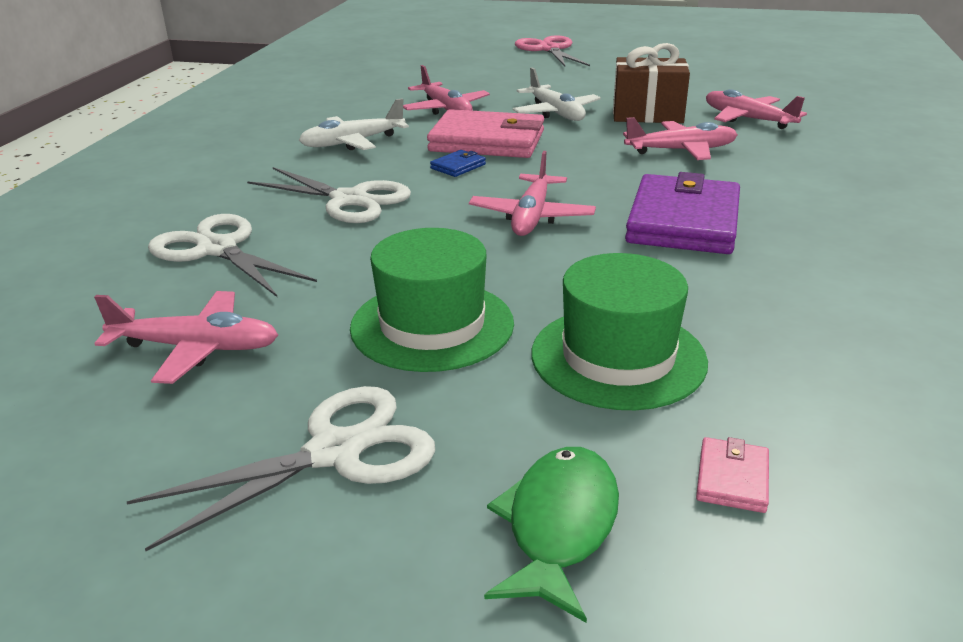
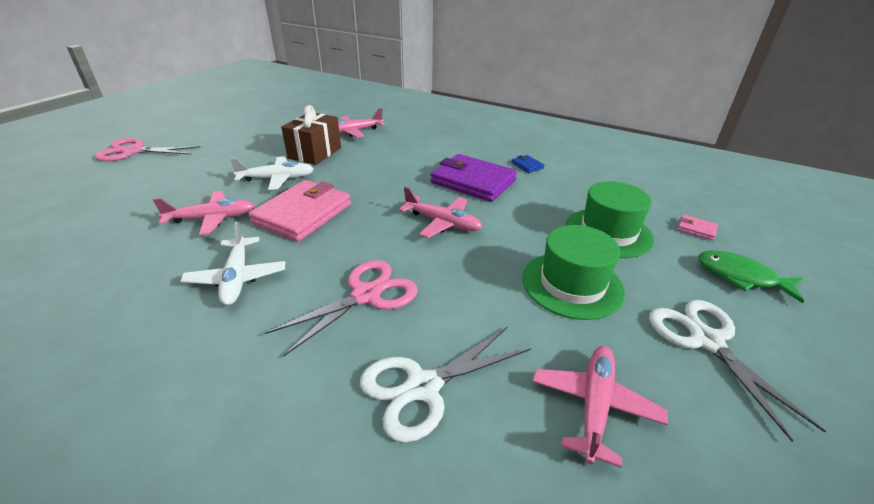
camera: 75 degrees left, 5 degrees up
(349, 200) = (366, 295): white scissors -> pink scissors
(458, 166) = (340, 234): blue wallet -> blue wallet (527, 165)
(681, 150) = (380, 158): pink plane -> none

